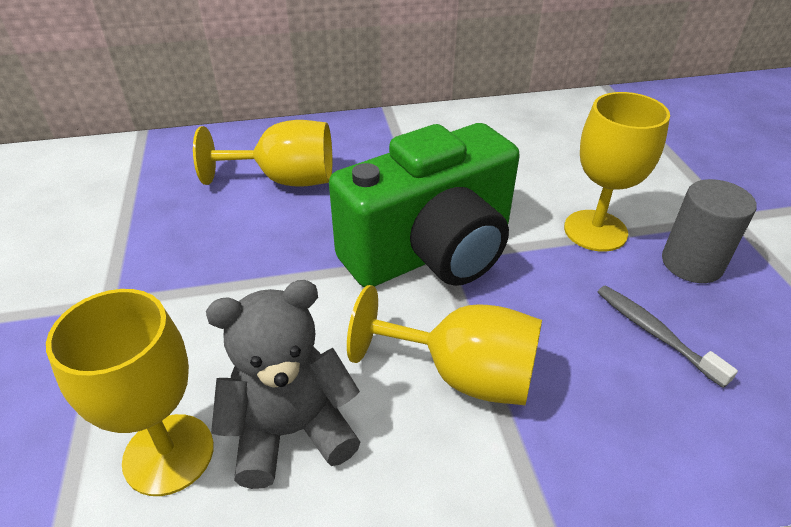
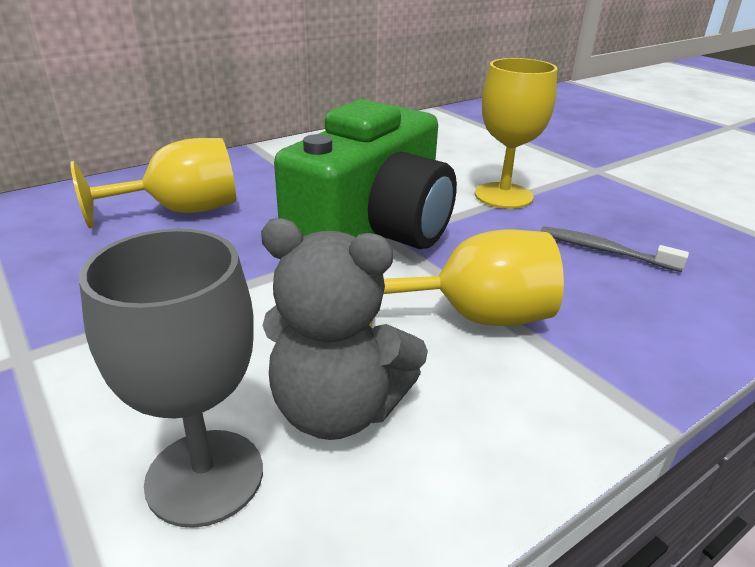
camera: 25 degrees left, 10 degrees down
(169, 454) = (205, 476): yellow goblet -> grey goblet
(291, 431) = (338, 410): grey teddy bear -> grey teddy bear turned 120 degrees counterclockwise
(692, 263) = (592, 202): grey cylinder -> none

